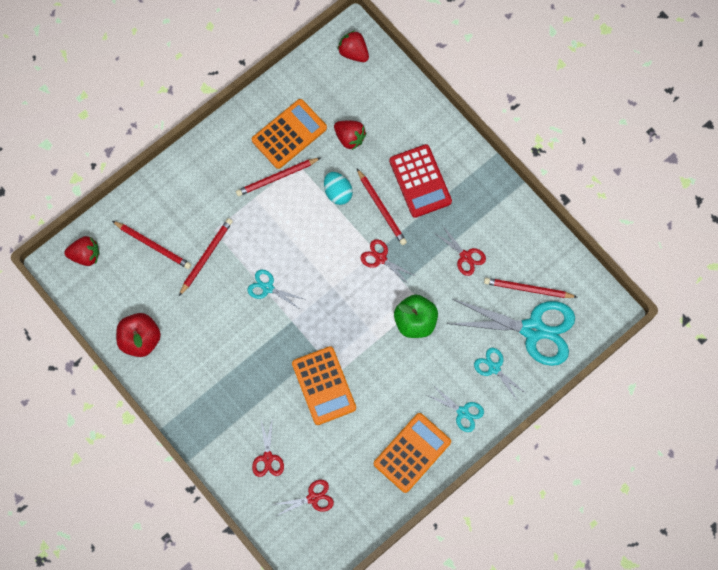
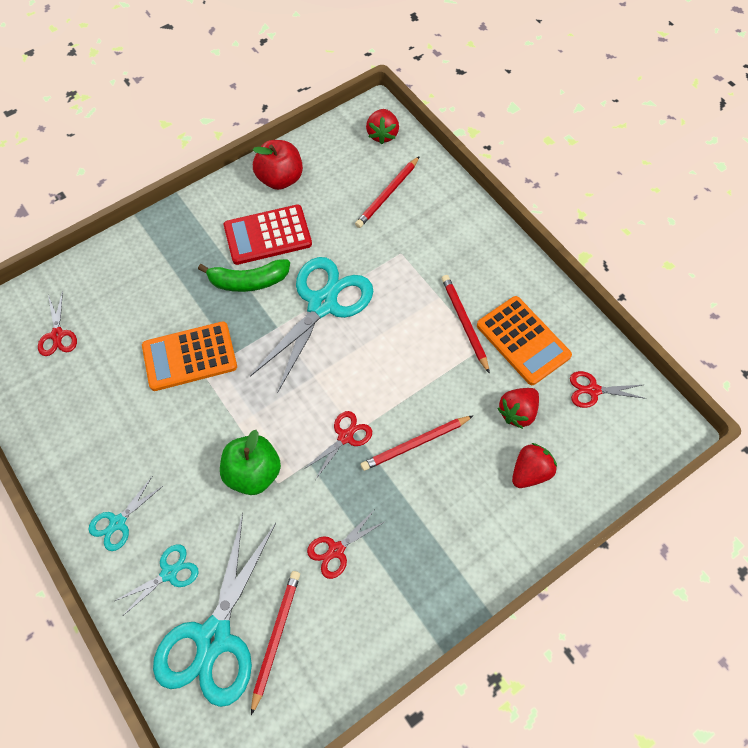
camera: 95 degrees right, 10 degrees down
(206, 256) = (369, 244): red pencil -> none
(250, 350) = (248, 281): none -> green banana
(268, 288) = (322, 304): turquoise scissors -> turquoise scissors, size x2.13
(268, 457) = (118, 292): red scissors -> red scissors (593, 390)
(338, 192) = (441, 391): turquoise egg -> none
(353, 52) = (643, 427): red strawberry -> red strawberry (530, 472)
(412, 452) = (81, 452): orange calculator -> none
(420, 181) = (451, 498): red calculator -> red calculator (268, 235)

